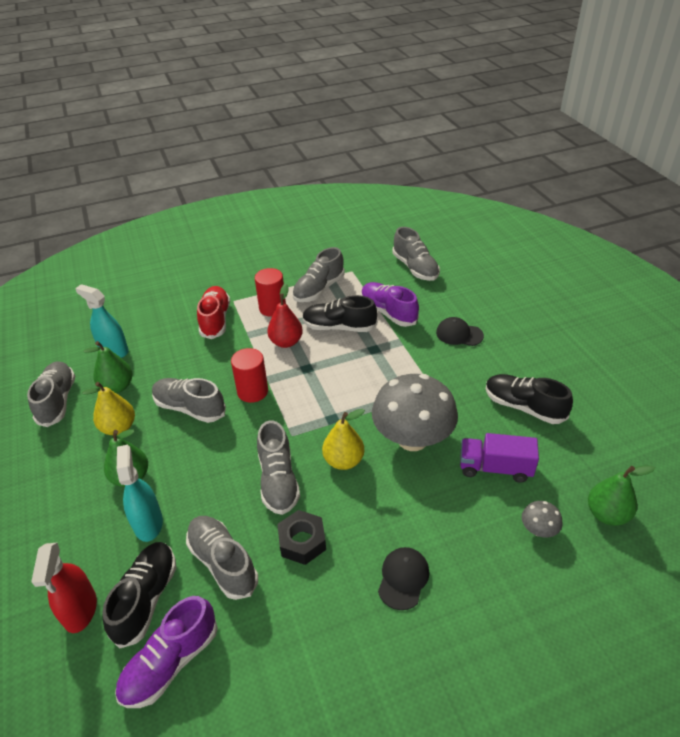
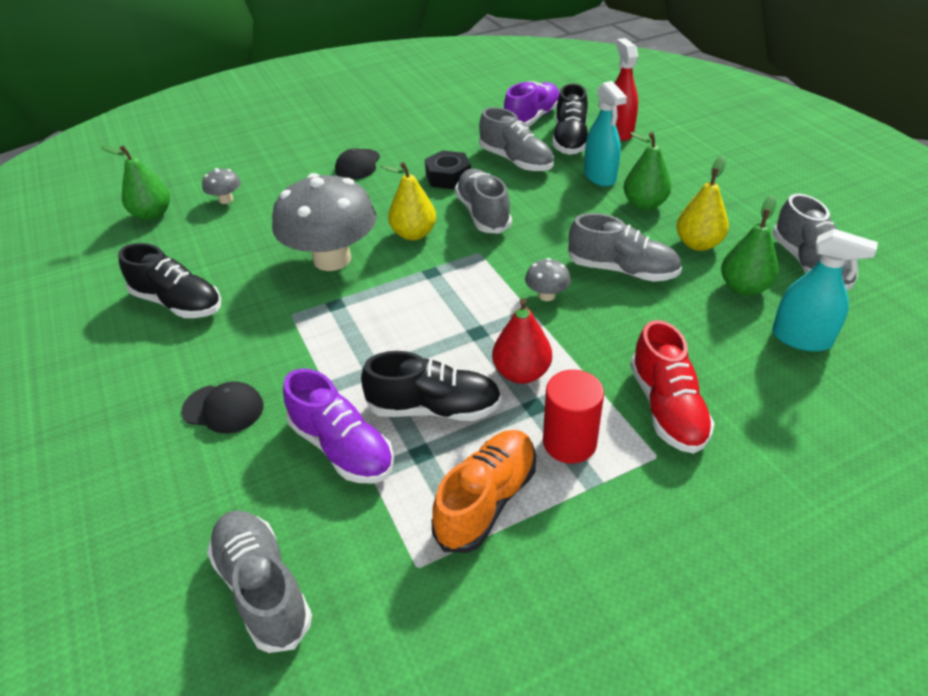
camera: 175 degrees right, 0 degrees up
(252, 391) = (546, 295): red cylinder -> grey mushroom
(318, 289) = (486, 500): grey shoe -> orange shoe
(495, 468) = (245, 240): purple truck -> none

